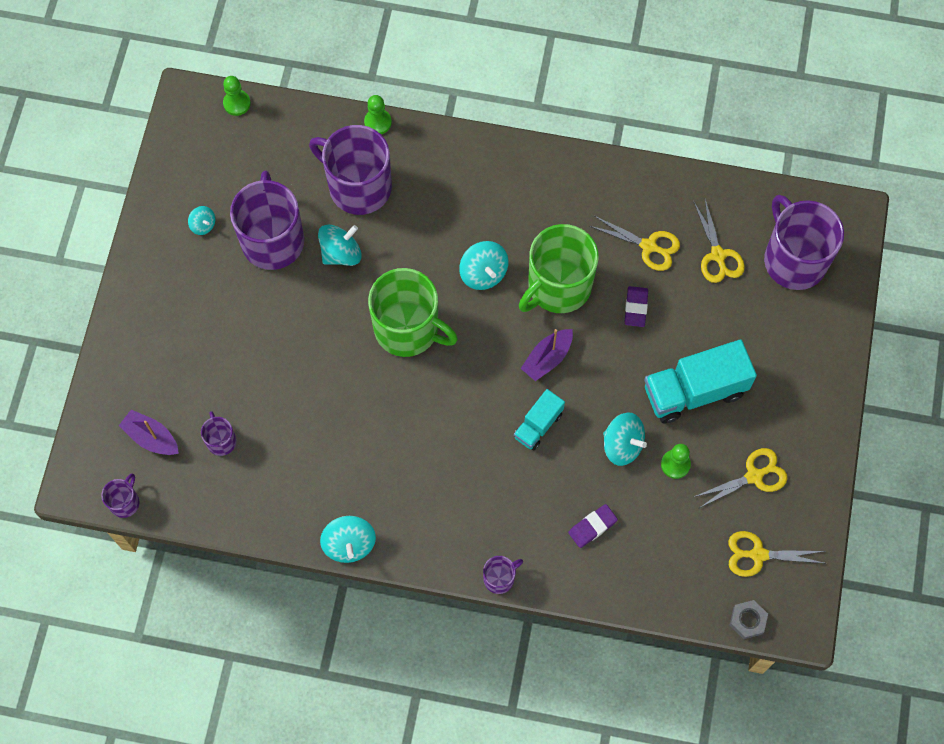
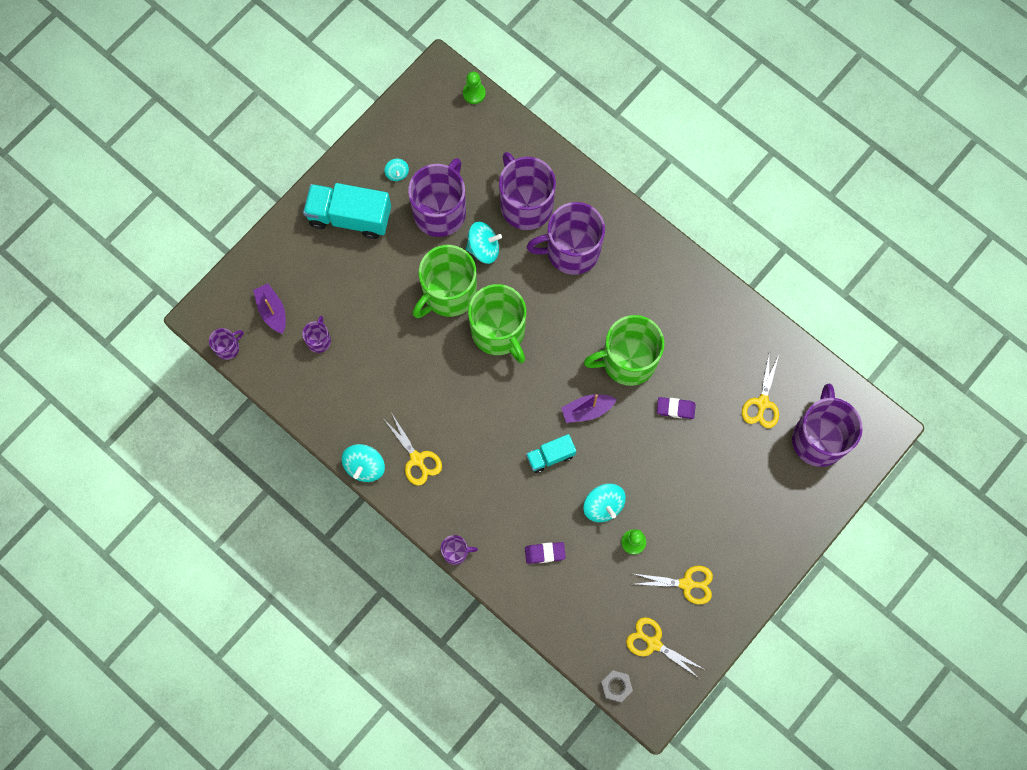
camera: 30 degrees right, 5 degrees up
(331, 318) = (448, 293): none -> green mug
(378, 122) = (568, 163): green pawn -> none
(433, 208) = (571, 250): none -> purple mug
(483, 273) = (578, 320): turquoise spinning top -> none
(635, 308) = (675, 409): purple eraser -> purple eraser turned 60 degrees clockwise
(648, 246) = (714, 367): yellow scissors -> yellow scissors (417, 459)
(694, 391) = (681, 495): turquoise truck -> turquoise truck (350, 217)

